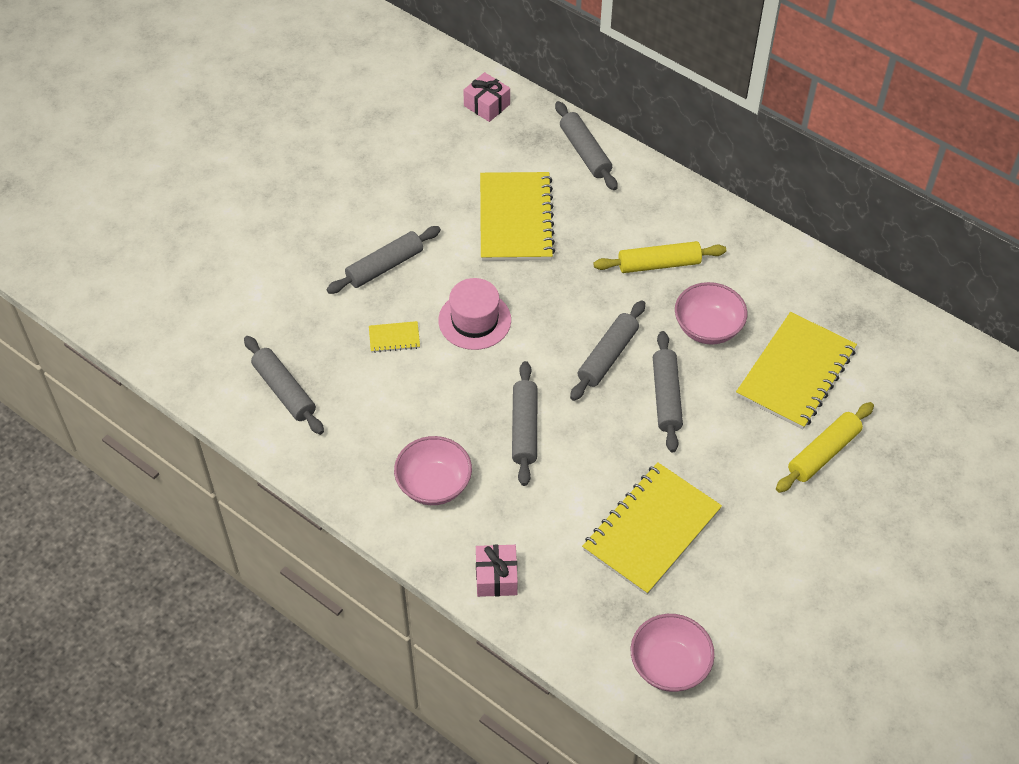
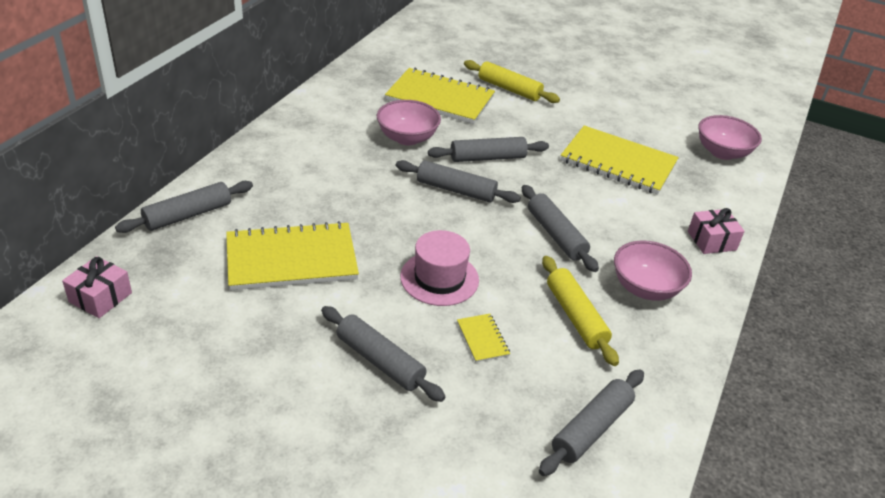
camera: 105 degrees left, 15 degrees down
(524, 428) = (555, 235): grey rolling pin -> grey rolling pin turned 75 degrees clockwise
(659, 264) = (339, 164): yellow rolling pin -> yellow rolling pin (575, 316)

